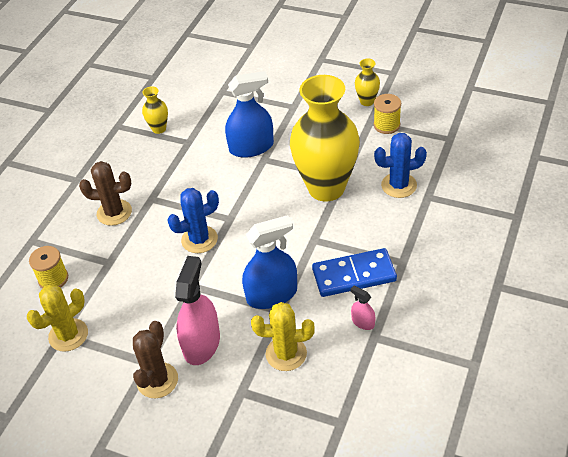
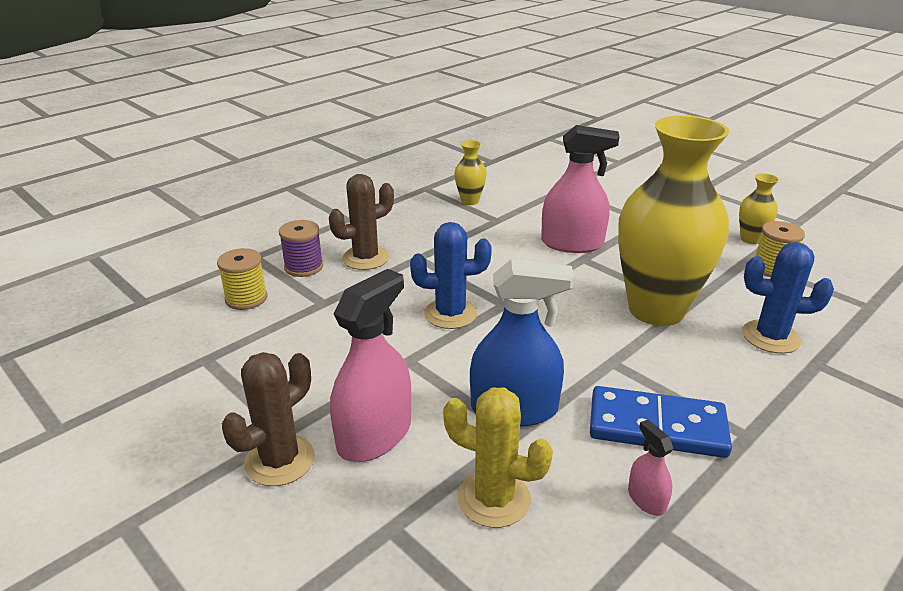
camera: 20 degrees right, 15 degrees down
(68, 335) = (213, 362): yellow cactus -> none
(75, 237) = (304, 267): none -> purple spool
(114, 212) = (365, 258): brown cactus -> brown cactus turned 60 degrees counterclockwise
(251, 147) = (572, 243): blue spray bottle -> pink spray bottle

